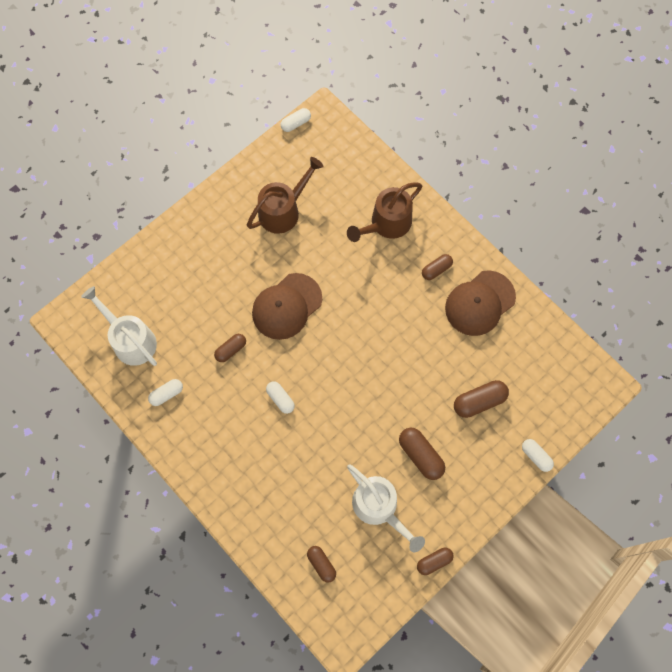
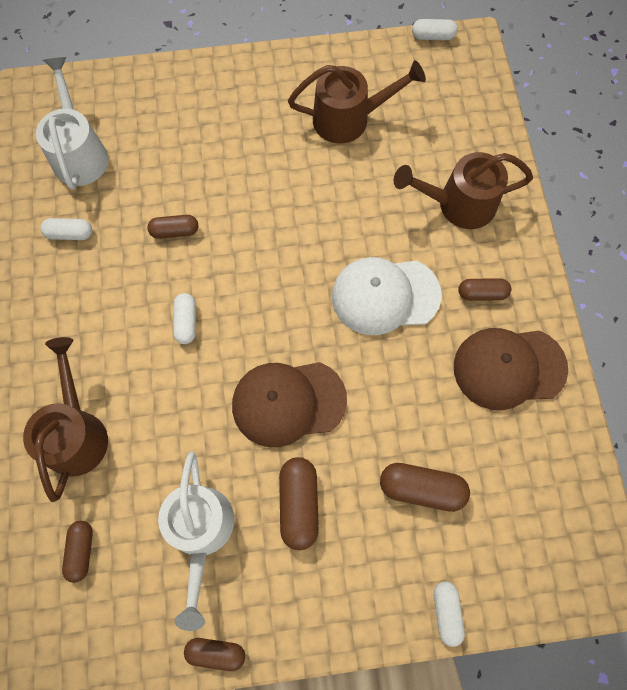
camera: 35 degrees right, 0 degrees up
(266, 504) = (76, 432): none -> brown watering can
(287, 306) = (273, 224): brown cap -> brown cap (288, 402)
(383, 307) = (385, 296): none -> white cap

